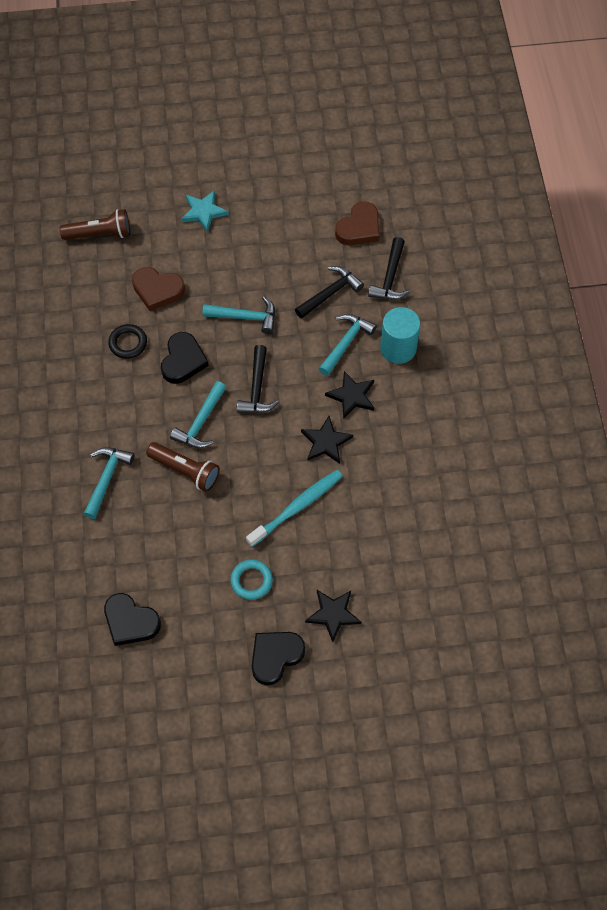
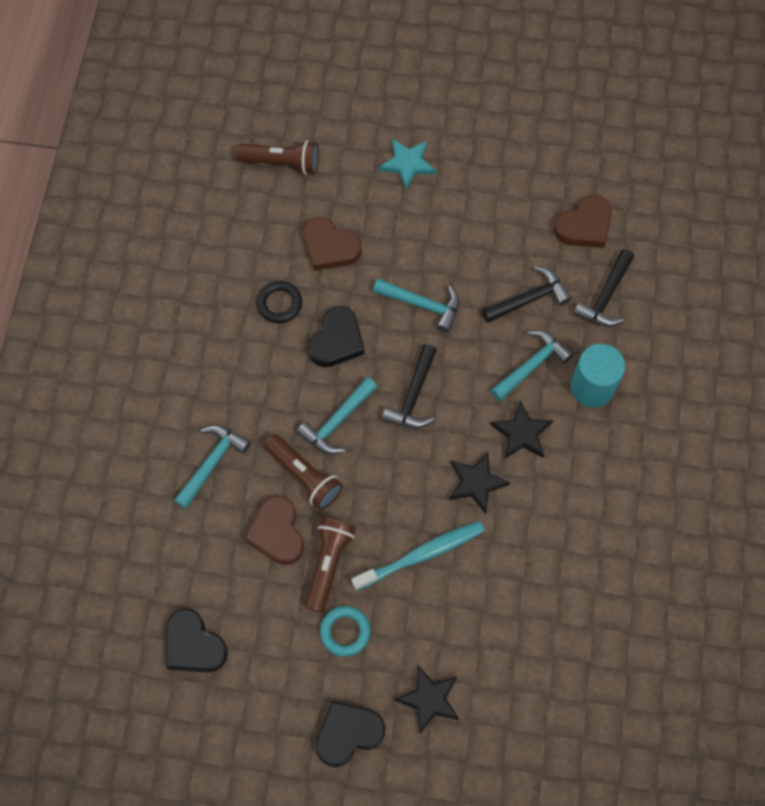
camera: 15 degrees right, 5 degrees up
(175, 519) = (277, 533): none -> brown heart
(224, 533) = (328, 564): none -> brown flashlight

